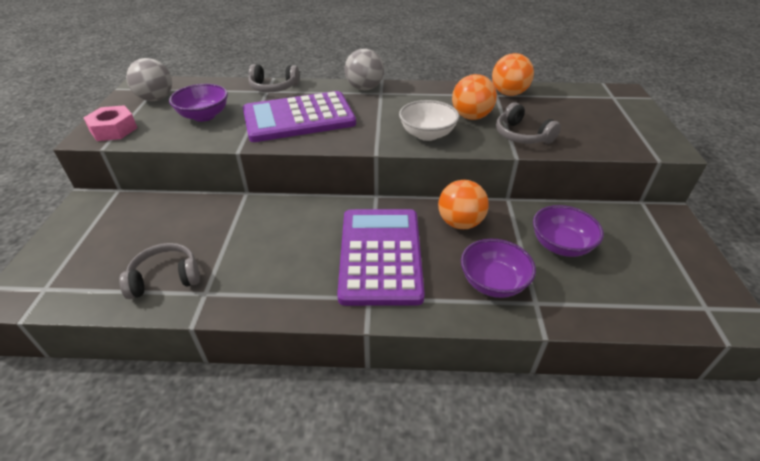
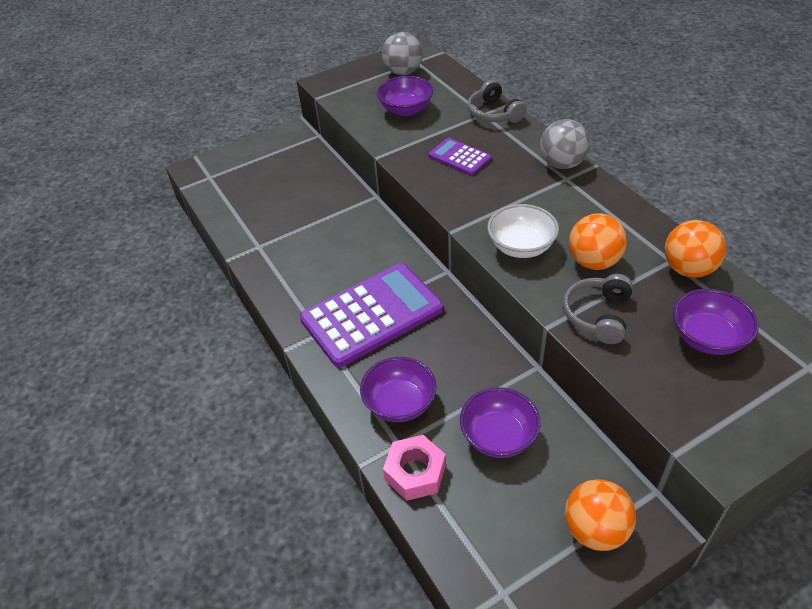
camera: 60 degrees right, 5 degrees up
(114, 130) = (342, 85): pink nut -> pink nut (415, 472)
(165, 278) = (256, 219): grey headphones -> none
(299, 118) = (459, 157): purple calculator -> purple calculator, size x0.49
(460, 223) = (462, 346): orange ball -> orange ball (595, 530)
(570, 112) = (707, 338): none -> purple bowl

